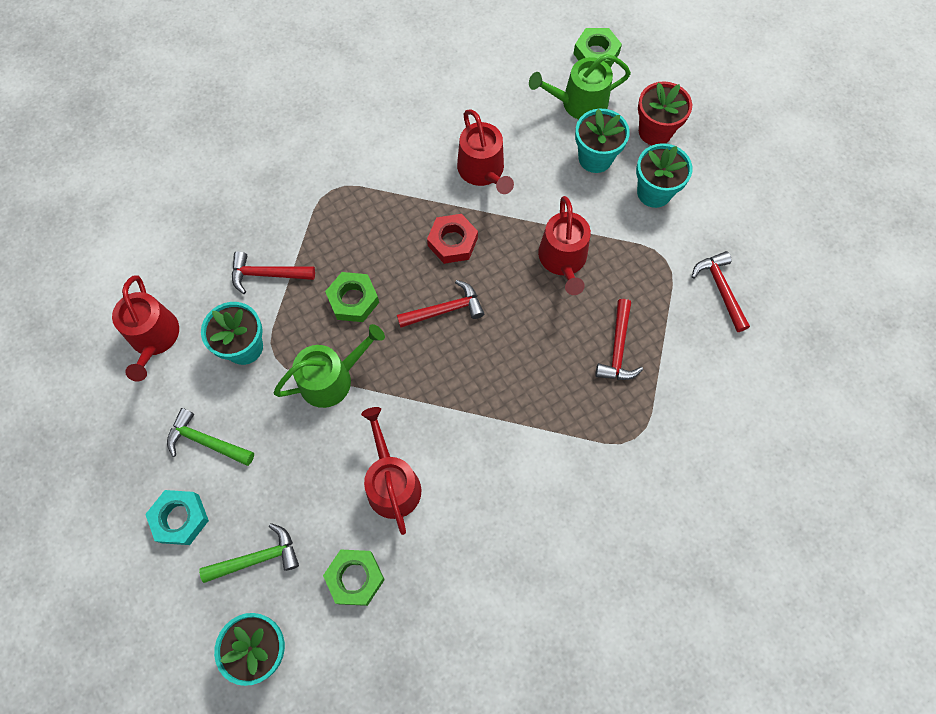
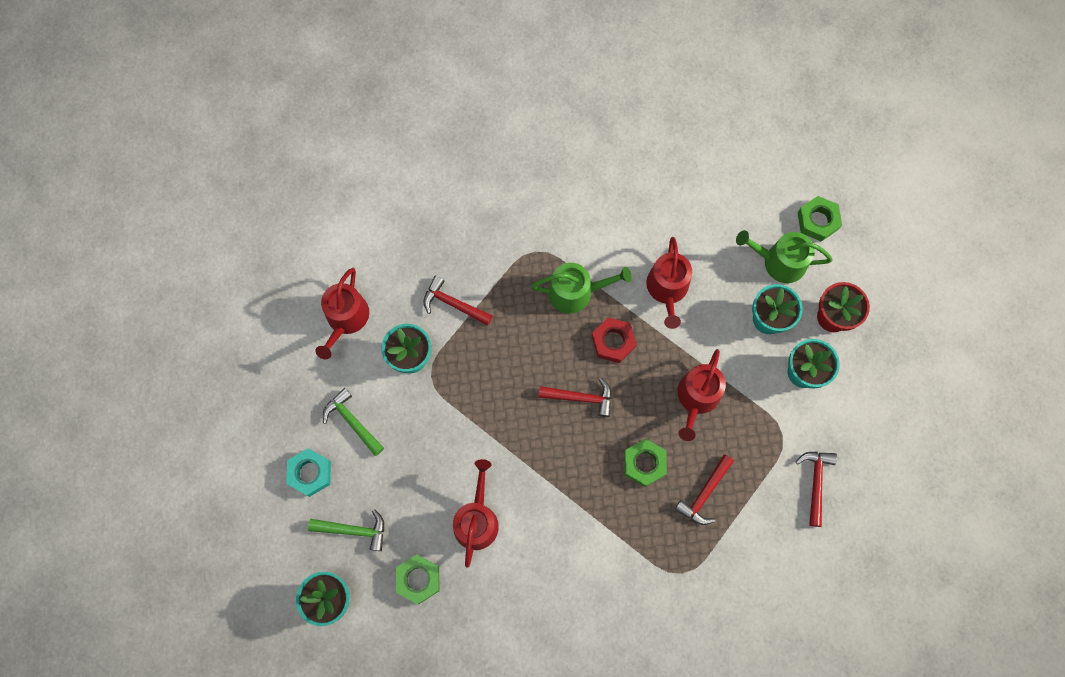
camera: 25 degrees right, 5 degrees up
(332, 378) = (467, 414): green watering can -> green watering can (576, 292)
(353, 300) = (511, 356): green nut -> green nut (644, 463)

